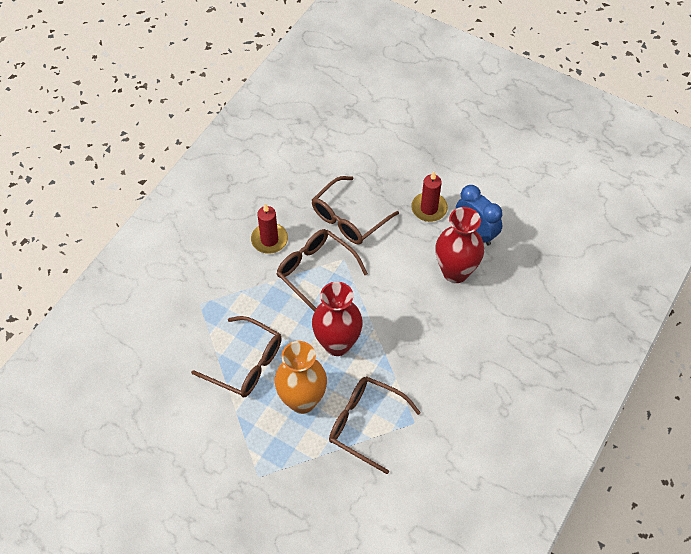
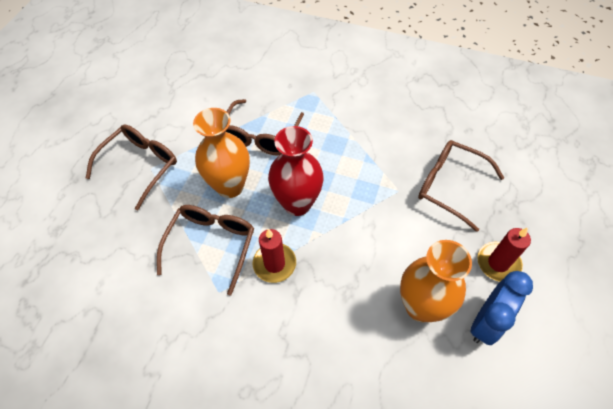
camera: 80 degrees right, 0 degrees up
(269, 240) = (398, 126): red candle -> red candle (274, 264)
(315, 271) = (375, 169): brown glasses -> brown glasses (140, 165)
(455, 272) = (421, 306): red vase -> orange vase

